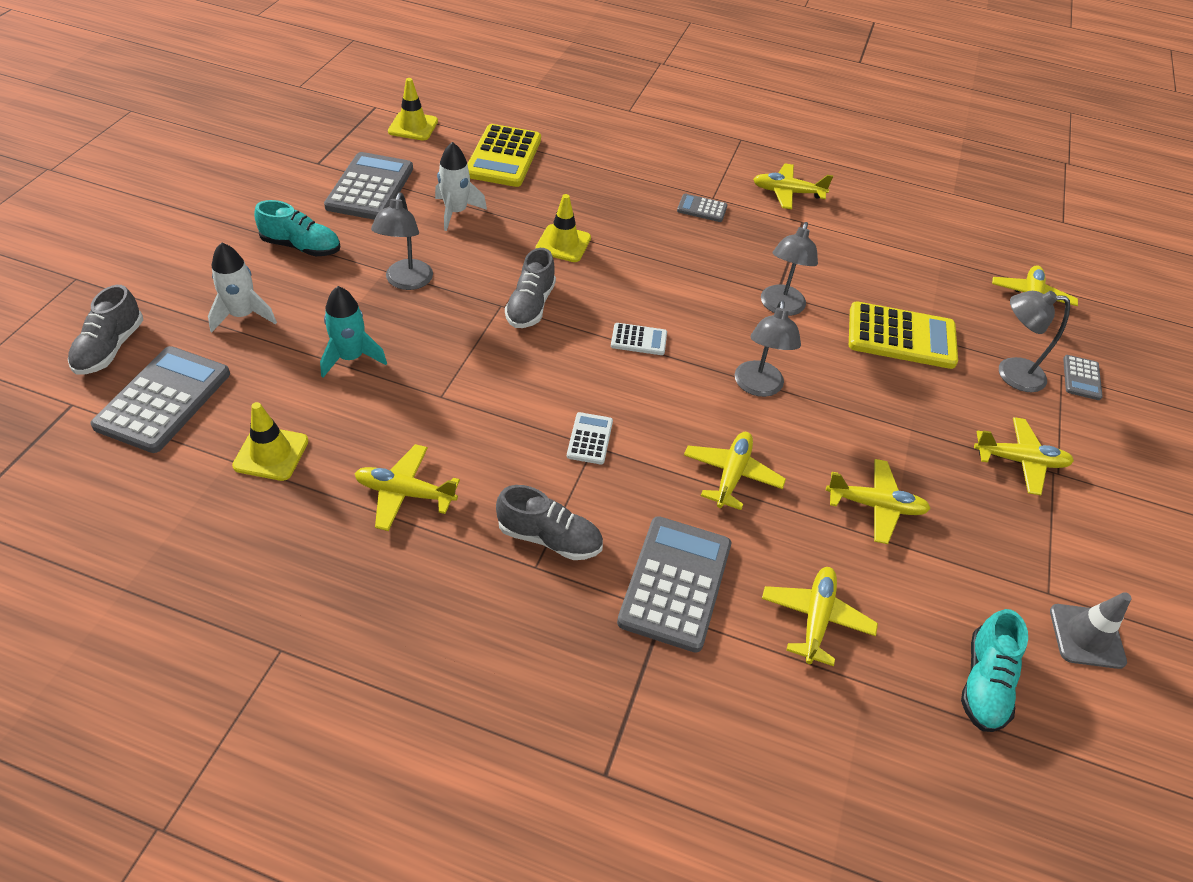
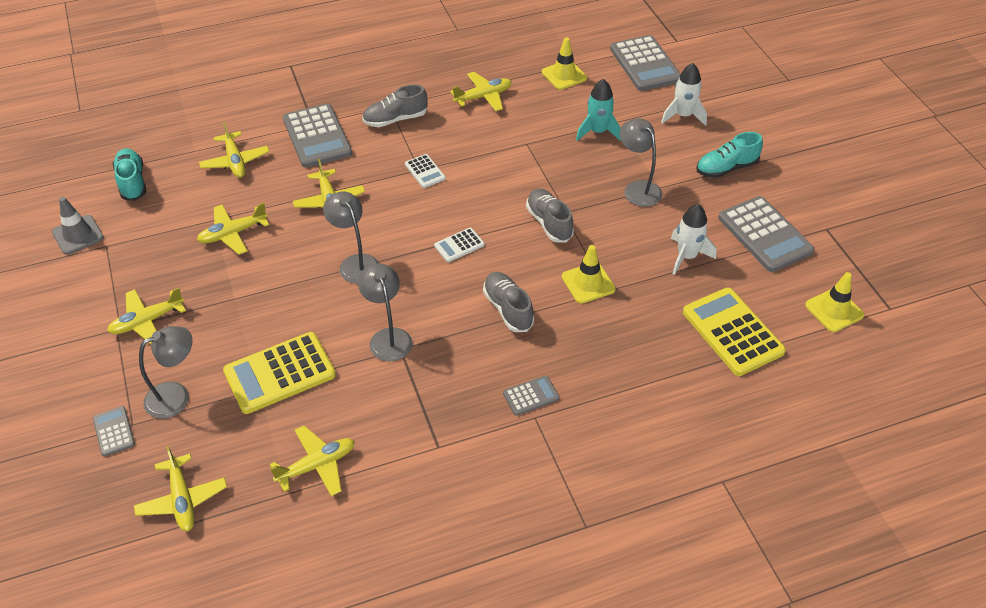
camera: 145 degrees right, 0 degrees up
(110, 348) = (708, 66): grey shoe -> grey shoe (508, 309)
(787, 193) = (479, 476): yellow plane -> yellow plane (316, 465)

